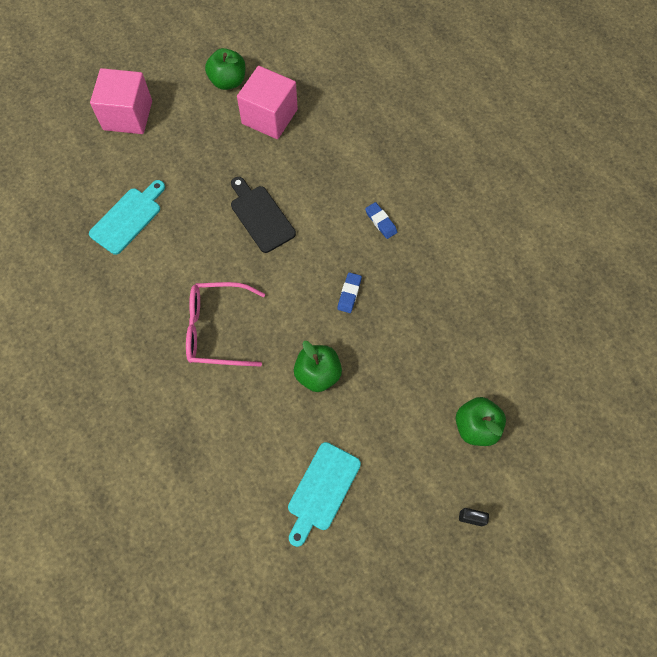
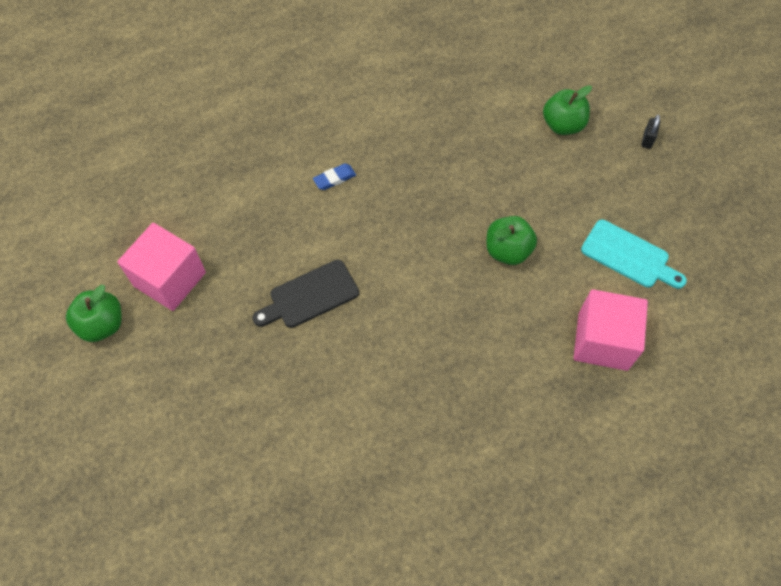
camera: 85 degrees left, 5 degrees down
(127, 115) = (125, 454): pink cube -> pink cube (602, 341)
(128, 218) = (289, 451): turquoise cutting board -> none
(218, 329) = (451, 347): pink glasses -> none
(349, 294) = (418, 215): blue eraser -> none

